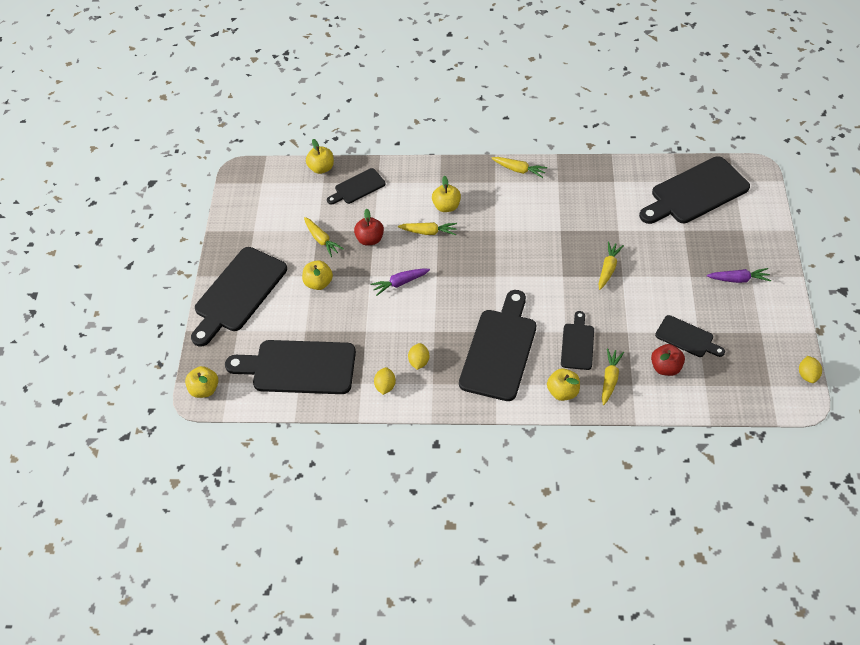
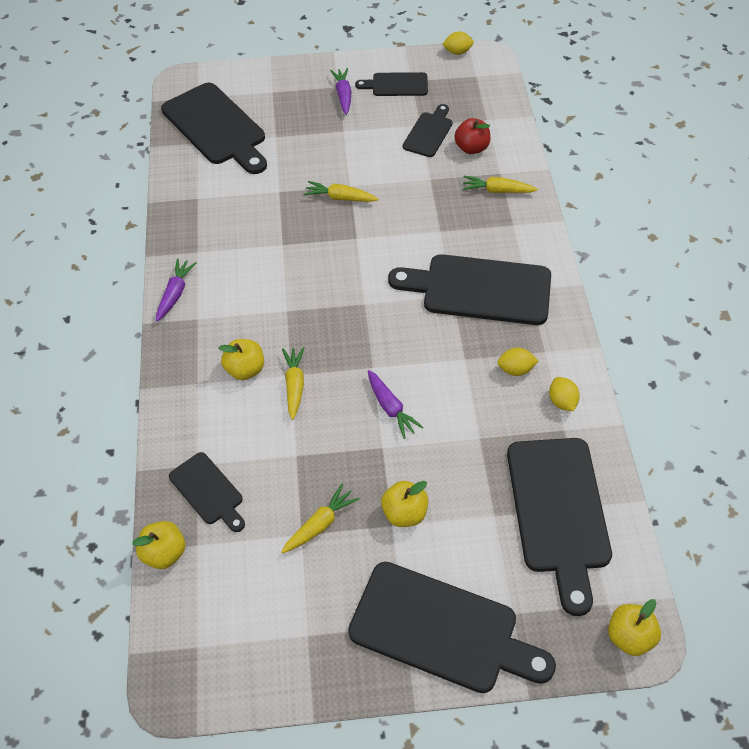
camera: 100 degrees left, 0 degrees up
(370, 239) = (313, 457): red apple -> none
(385, 386) = (562, 401): yellow lemon -> yellow lemon turned 75 degrees clockwise
(519, 170) = (175, 294): yellow carrot -> purple carrot
(563, 392) = (524, 228): yellow apple -> none
(577, 344) = (455, 219): black cutting board -> black cutting board (396, 85)

